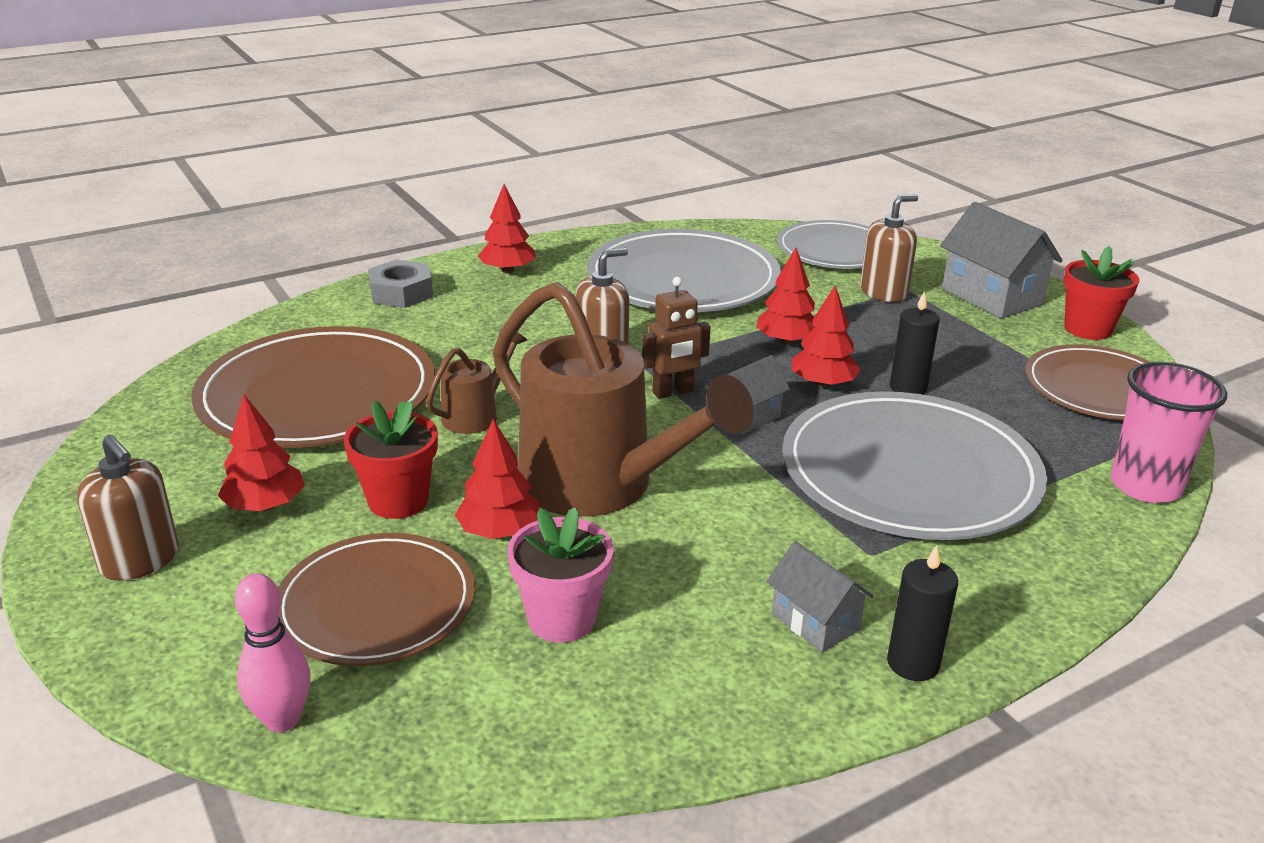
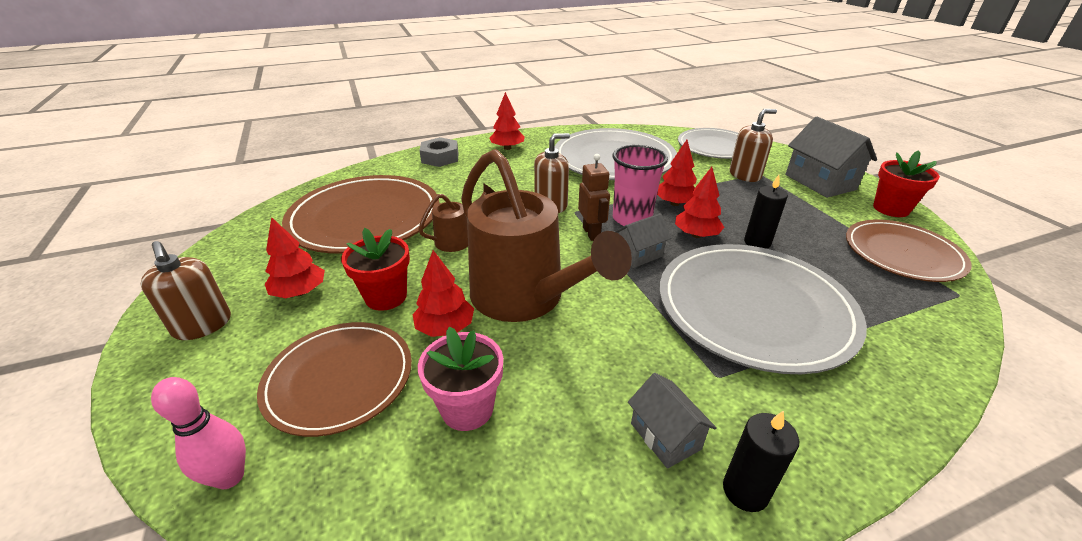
camera: 10 degrees right, 5 degrees up
(673, 392) = (591, 233): brown robot -> brown robot turned 90 degrees counterclockwise
(1145, 486) = (946, 338): pink cup -> pink cup (631, 219)

